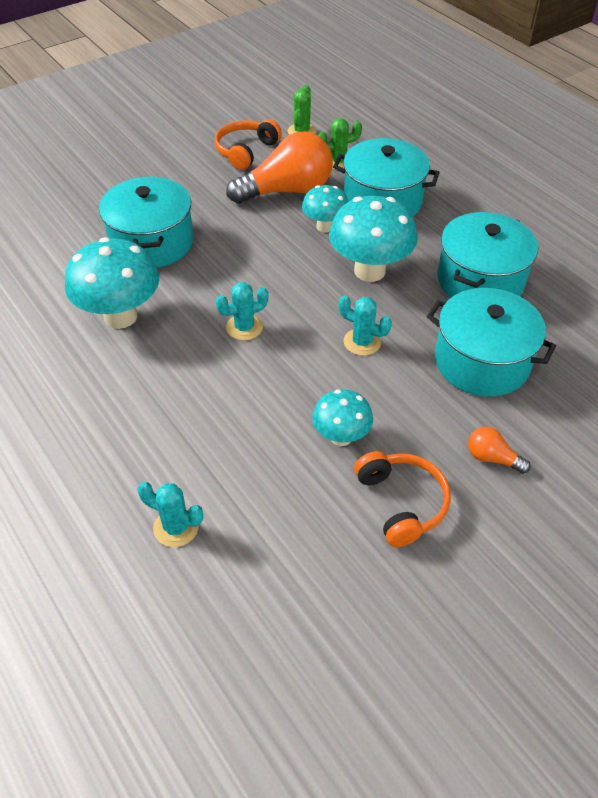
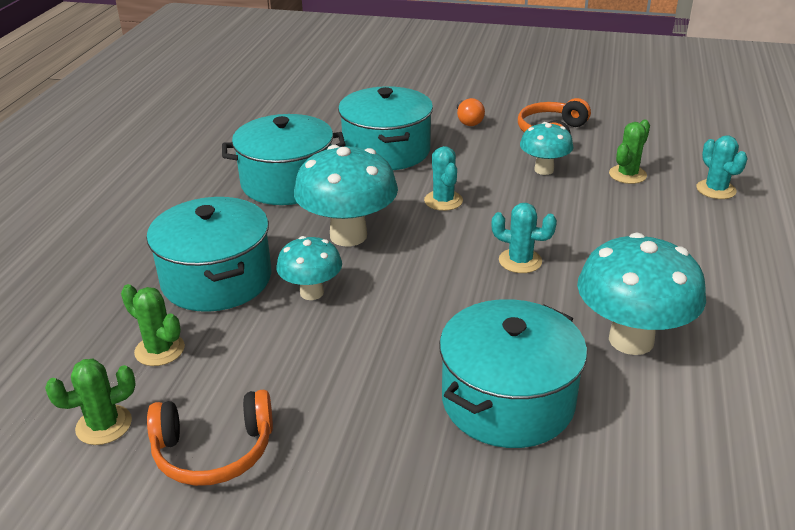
camera: 130 degrees left, 15 degrees down
(269, 487) = (627, 175): none -> green cactus
(287, 190) = (273, 355): orange light bulb -> none

